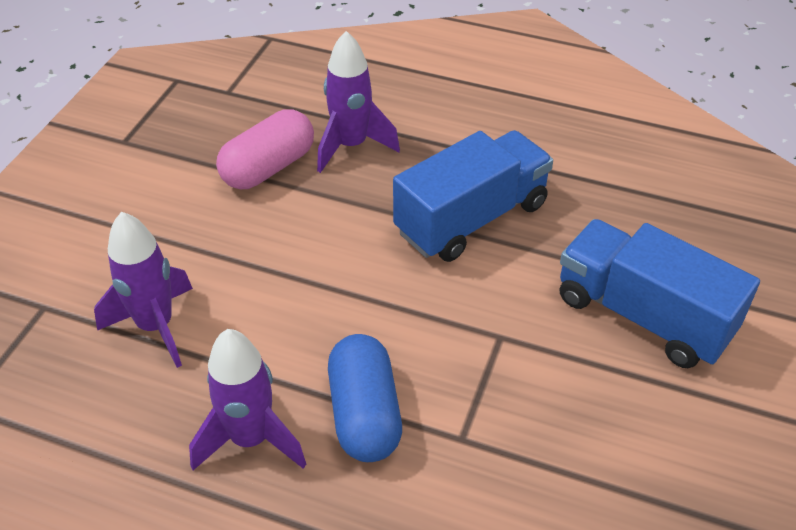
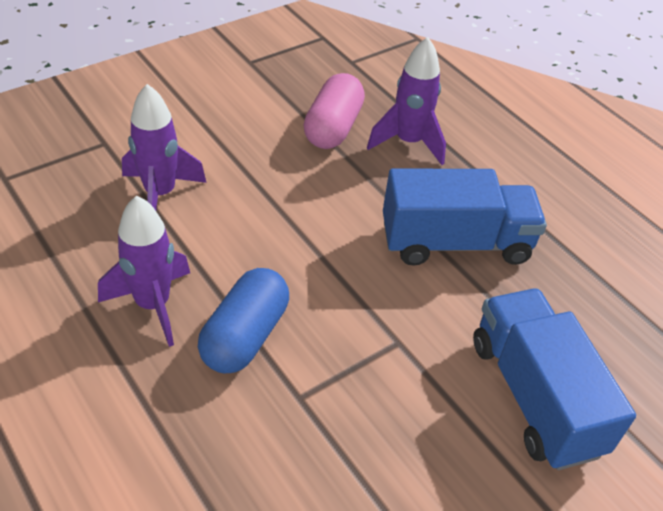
camera: 30 degrees right, 0 degrees up
(268, 167) = (333, 128): pink capsule -> pink capsule turned 60 degrees counterclockwise

